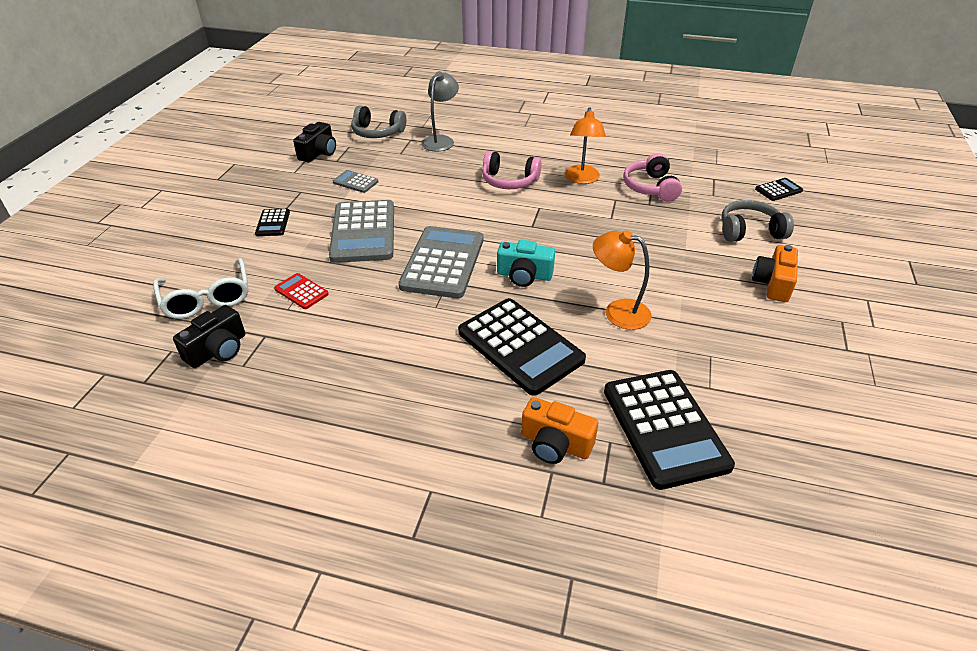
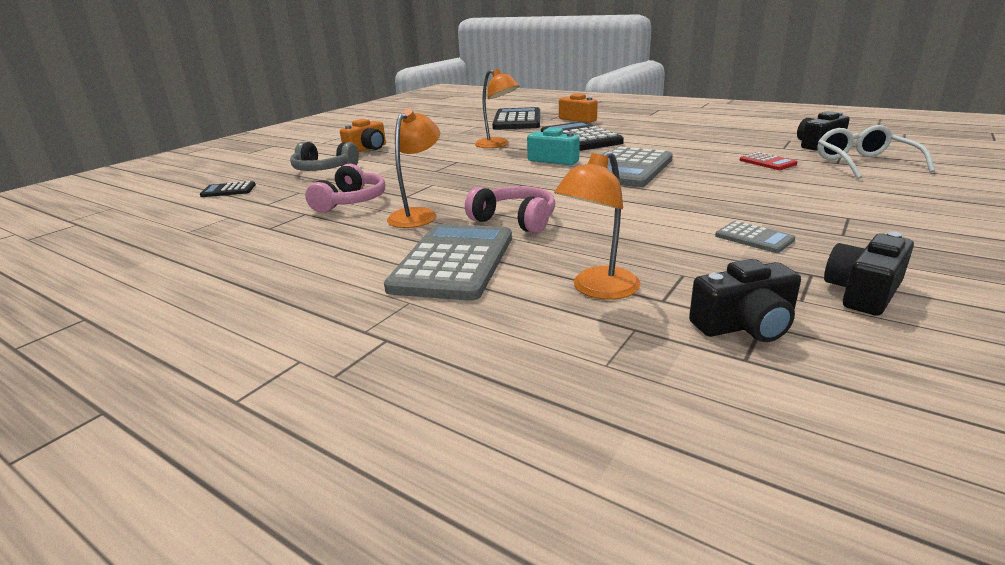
camera: 160 degrees left, 15 degrees down
(273, 223) = (851, 205): black calculator -> none
(363, 232) = (719, 191): grey calculator -> grey calculator (453, 262)
(377, 132) = (745, 325): grey headphones -> black camera
(441, 140) = (598, 290): grey lamp -> orange lamp

